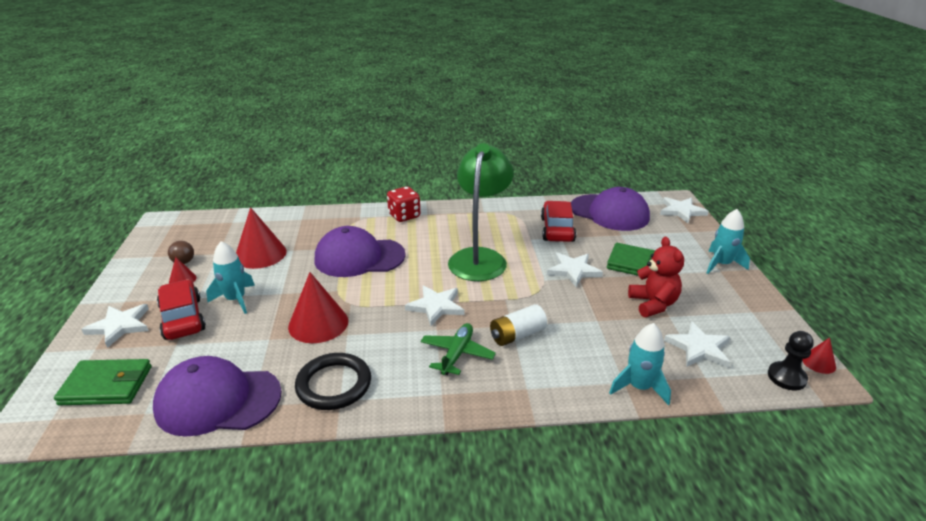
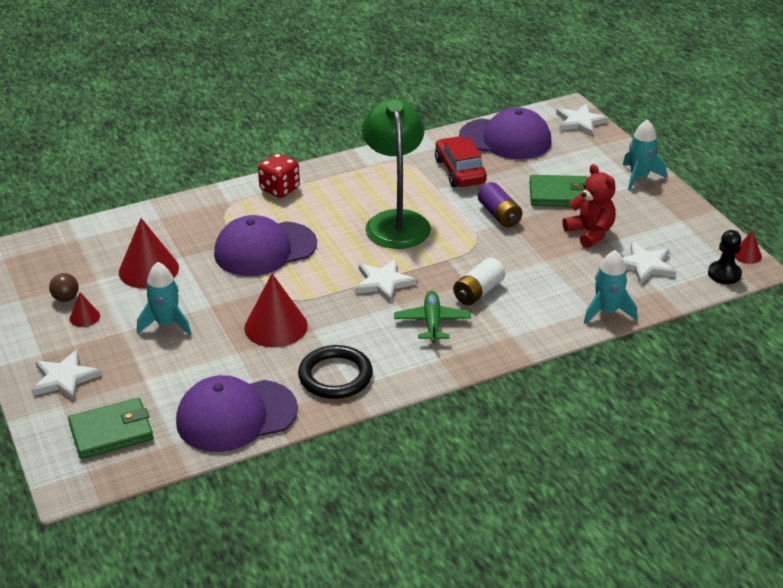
camera: 20 degrees left, 5 degrees up
(182, 318) = (126, 355): red car -> none
(573, 270) = (499, 215): white star -> purple battery

